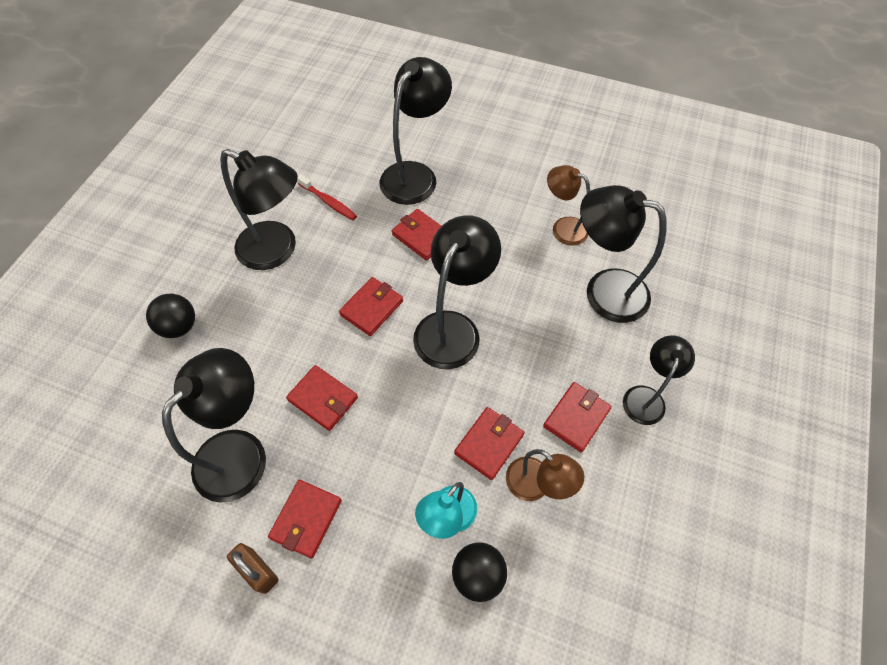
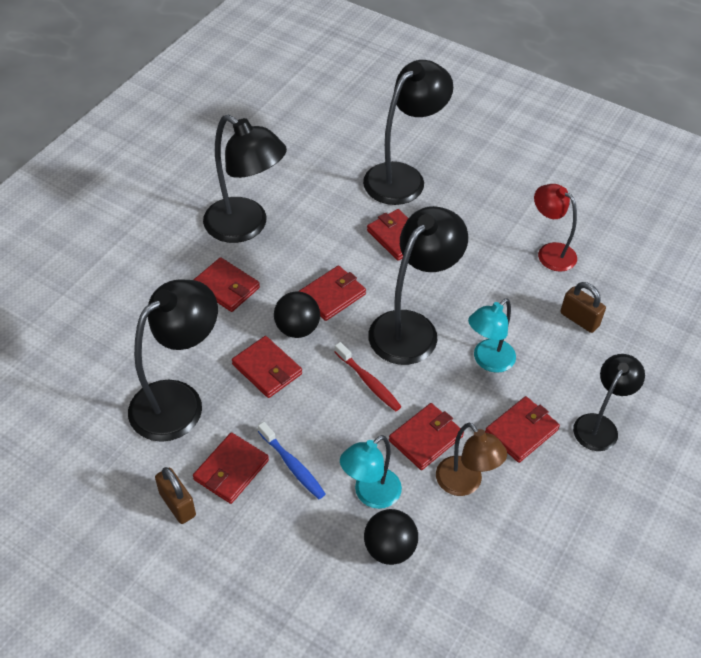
camera: 10 degrees right, 10 degrees down
(179, 326) = (137, 280): black ball -> black ball (297, 329)
(268, 318) = (226, 287): none -> red wallet
(328, 202) = (307, 189): red toothbrush -> red toothbrush (368, 382)
(366, 501) = (292, 465): none -> blue toothbrush
(530, 349) = (488, 361): none -> turquoise lamp
(563, 227) = (550, 252): brown lamp -> red lamp
(603, 290) = (579, 319): black lamp -> brown padlock

